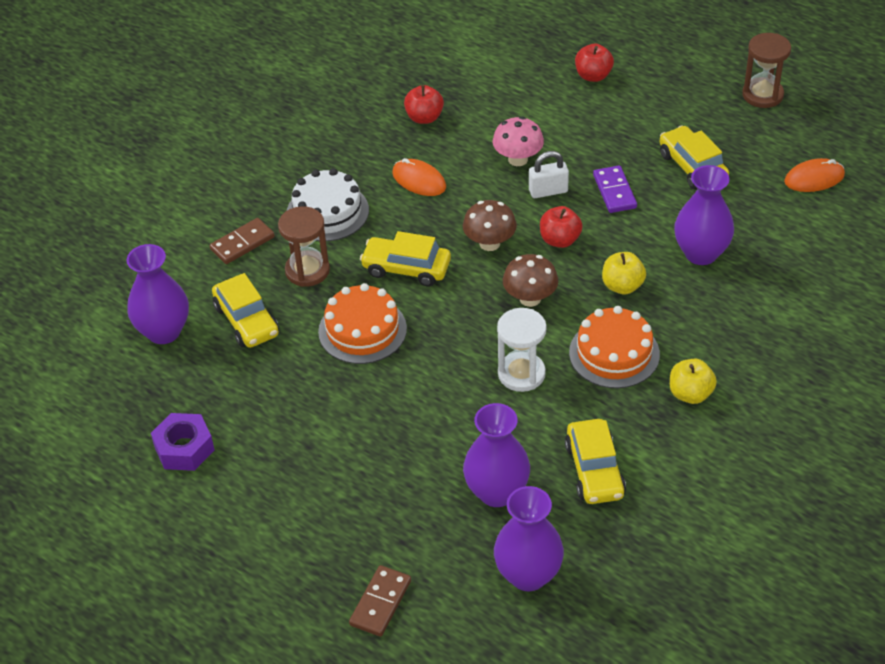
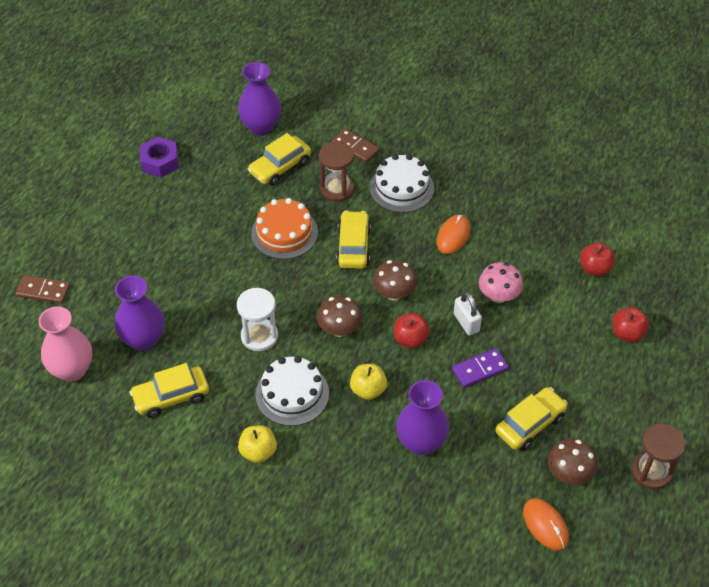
camera: 75 degrees right, 5 degrees up
(424, 118) = (529, 225): red apple -> red apple (594, 268)
(528, 575) = (72, 370): purple vase -> pink vase
(614, 353) = (292, 394): orange cake -> white cake
(757, 150) = (569, 474): none -> brown mushroom

